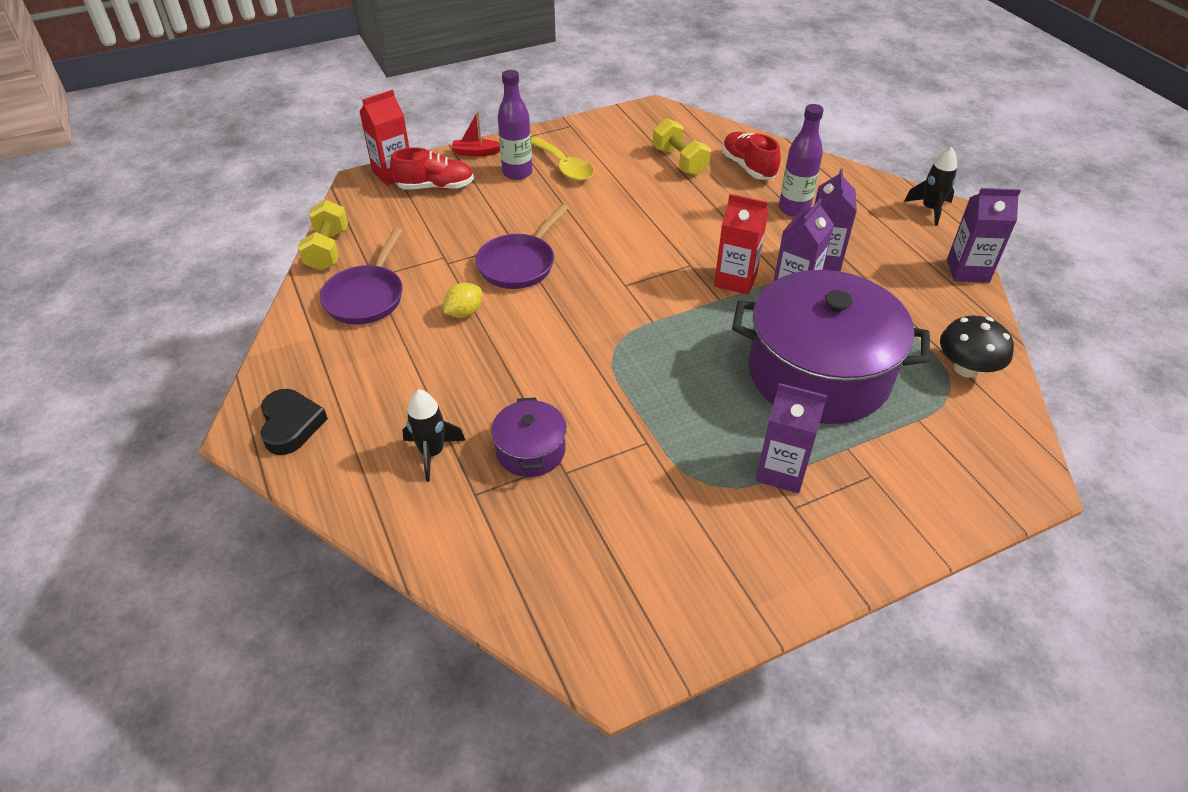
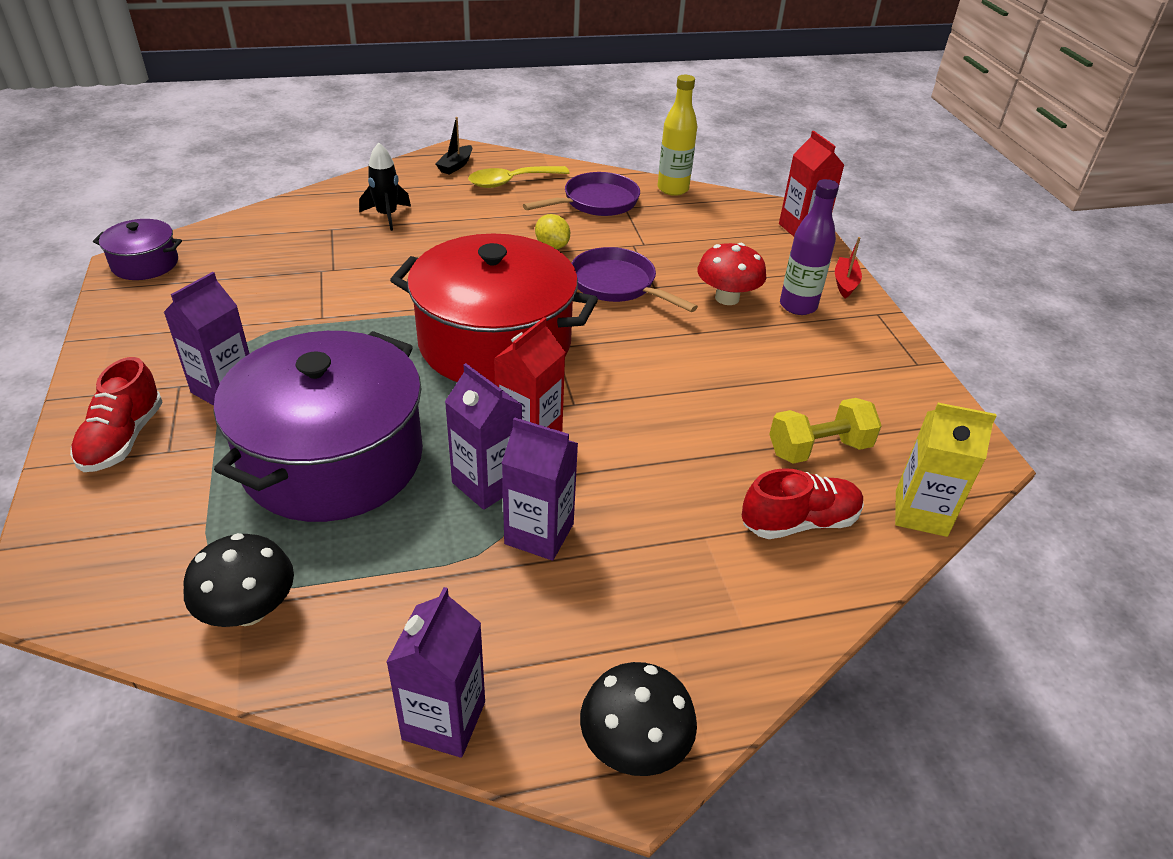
camera: 100 degrees right, 5 degrees down
(291, 425) = (455, 165): black heart -> black boat
(328, 250) = (673, 189): yellow dumbbell -> yellow bottle
(366, 297) = (596, 202): purple pan -> purple pan turned 120 degrees clockwise
(435, 187) = (773, 250): red shoe -> red shoe (123, 439)
(518, 206) = (727, 298): none -> red mushroom
(530, 450) = (357, 257): purple pot -> purple pot (145, 264)
(564, 166) = (810, 343): yellow spoon -> yellow spoon (511, 182)
(634, 319) = (495, 342): none -> red pot
(715, 129) = (921, 513): none -> yellow carton
(794, 209) = (673, 542): purple bottle -> none
(930, 209) = (634, 745): black rocket -> black mushroom

